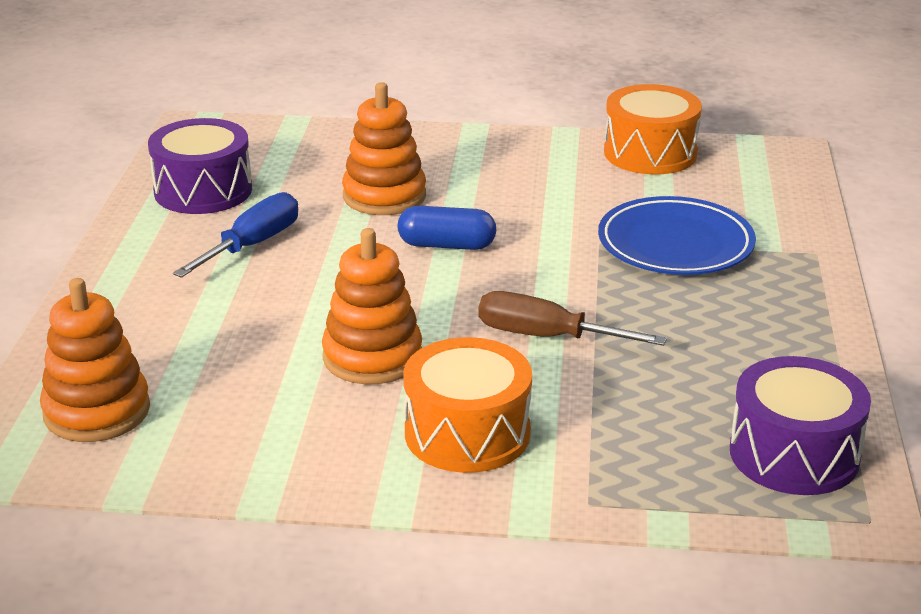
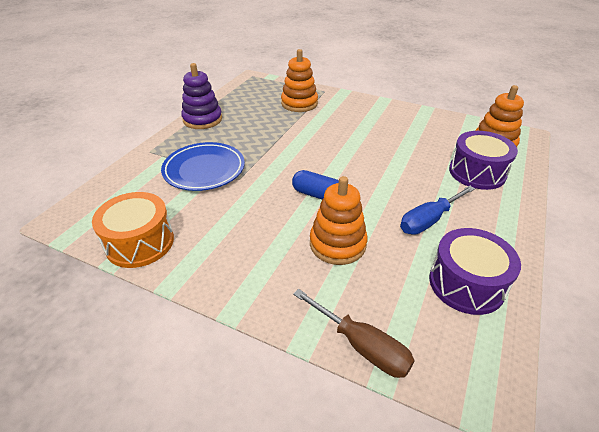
camera: 160 degrees left, 10 degrees up
(372, 357) = (377, 144): orange stacking toy -> orange stacking toy (299, 103)
(467, 433) = (351, 113): orange drum -> none
(547, 337) = (301, 139): brown screwdriver -> brown screwdriver (362, 346)
(794, 454) = (253, 91): purple drum -> purple drum (477, 172)
(810, 337) = (202, 119): none -> purple stacking toy

